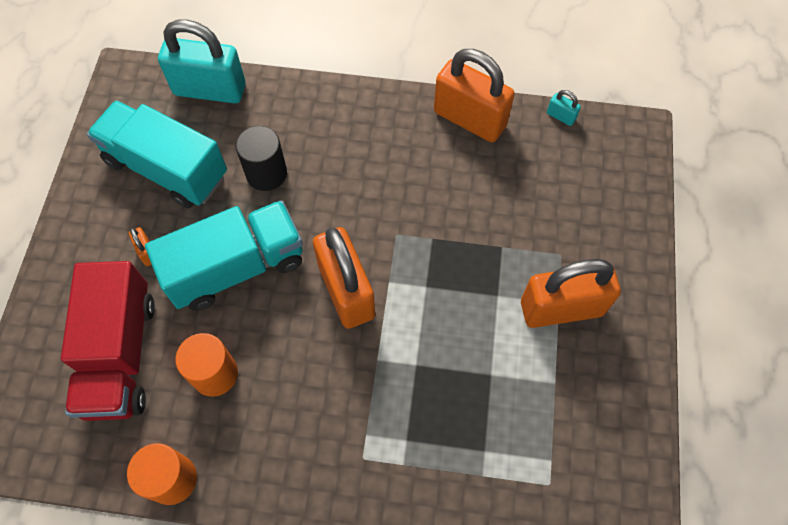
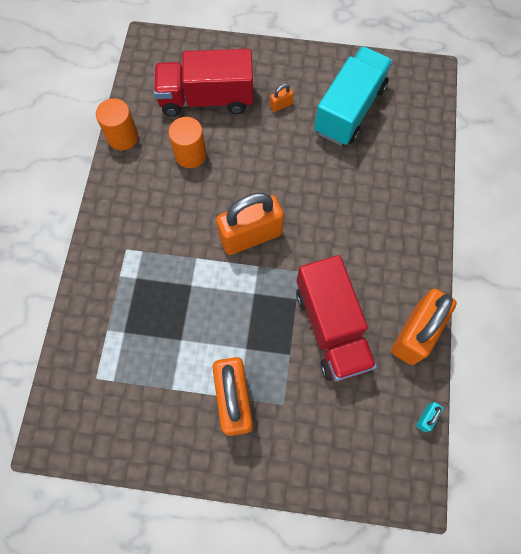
camera: 90 degrees right, 5 degrees up
(210, 89) = (424, 131): turquoise padlock -> none
(236, 267) = (269, 161): turquoise truck -> none
(266, 173) = (349, 176): black cylinder -> none
(466, 202) = (331, 327): none -> red truck

